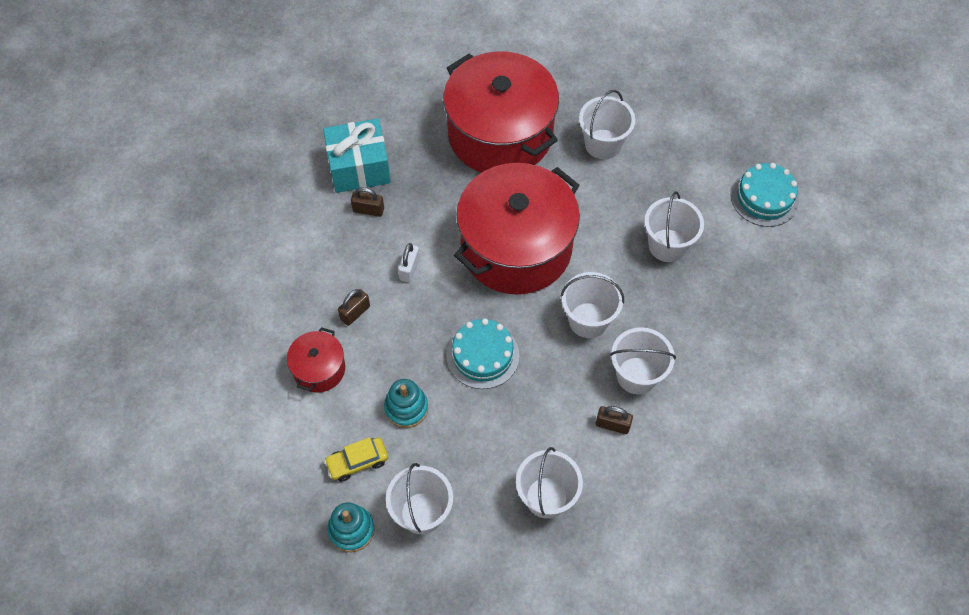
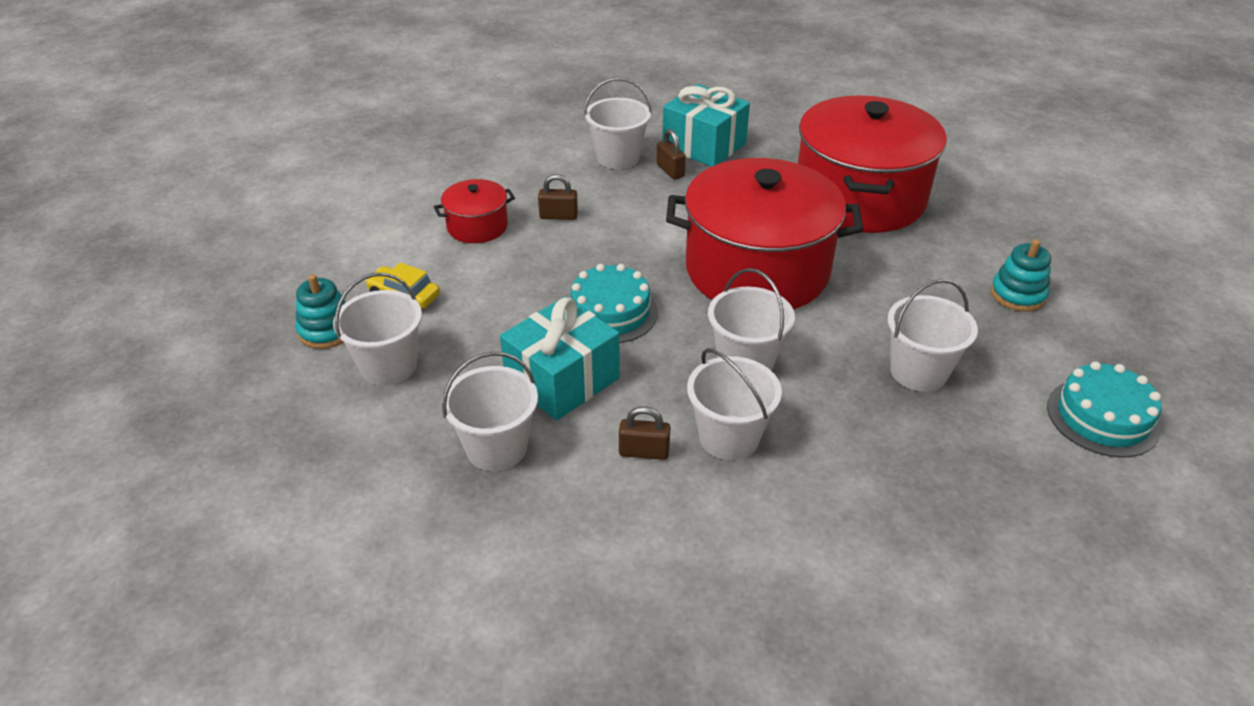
camera: 50 degrees right, 20 degrees down
(406, 408) = (495, 295): turquoise stacking toy -> turquoise stacking toy (1017, 295)
(409, 269) = (643, 221): white padlock -> none
(519, 424) = (562, 379): none -> turquoise gift
(603, 144) = (956, 262): white bucket -> white bucket (618, 158)
(612, 425) = (644, 452): brown padlock -> brown padlock turned 60 degrees counterclockwise

